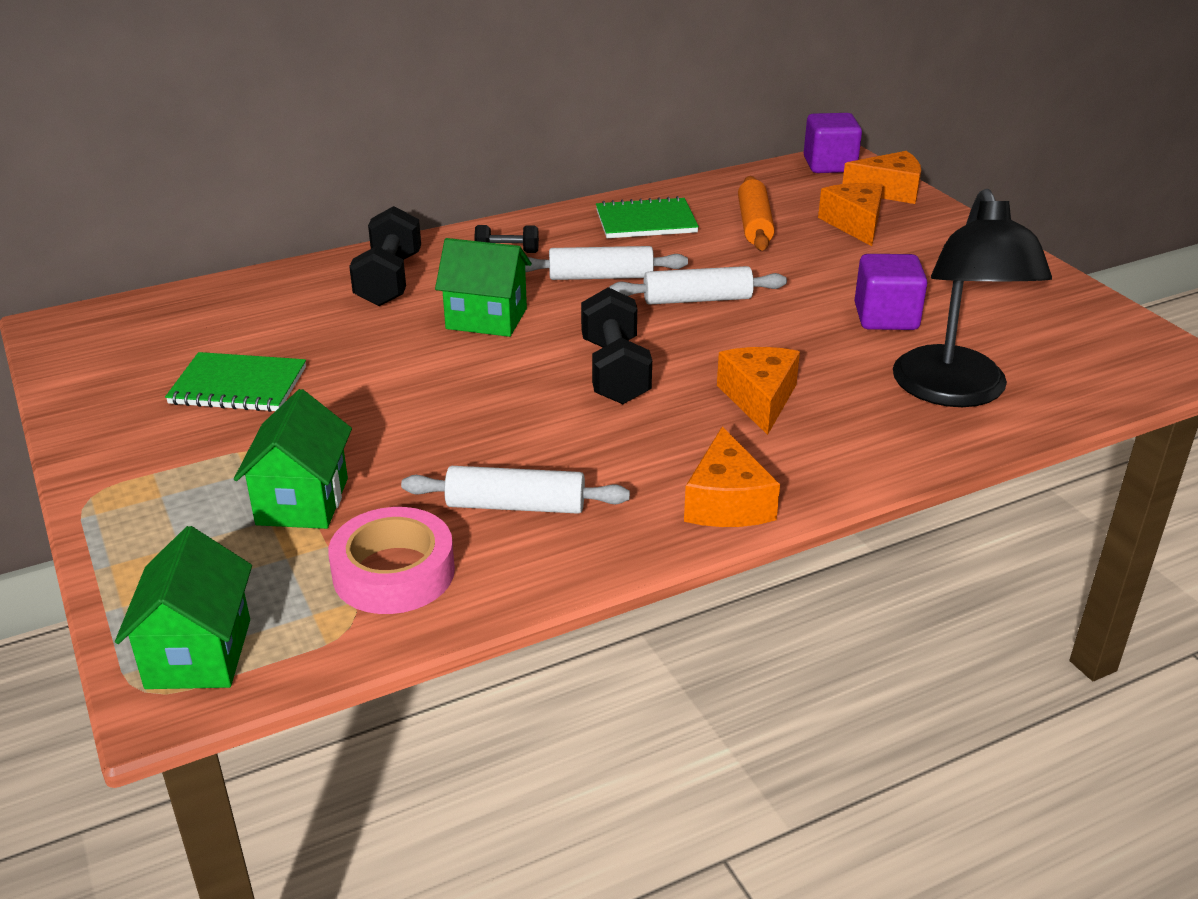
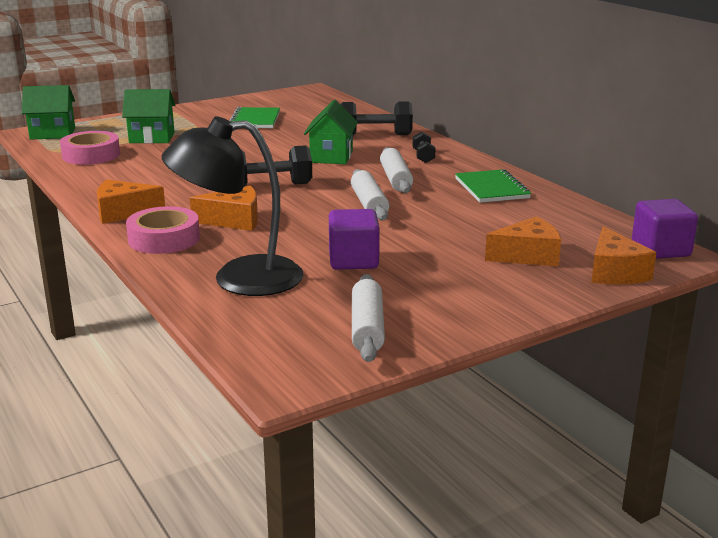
camera: 85 degrees right, 10 degrees down
(516, 506) = (135, 171): white rolling pin -> white rolling pin (367, 328)
(754, 225) = (505, 221): orange rolling pin -> none
(834, 455) = (164, 239): none -> pink tape

